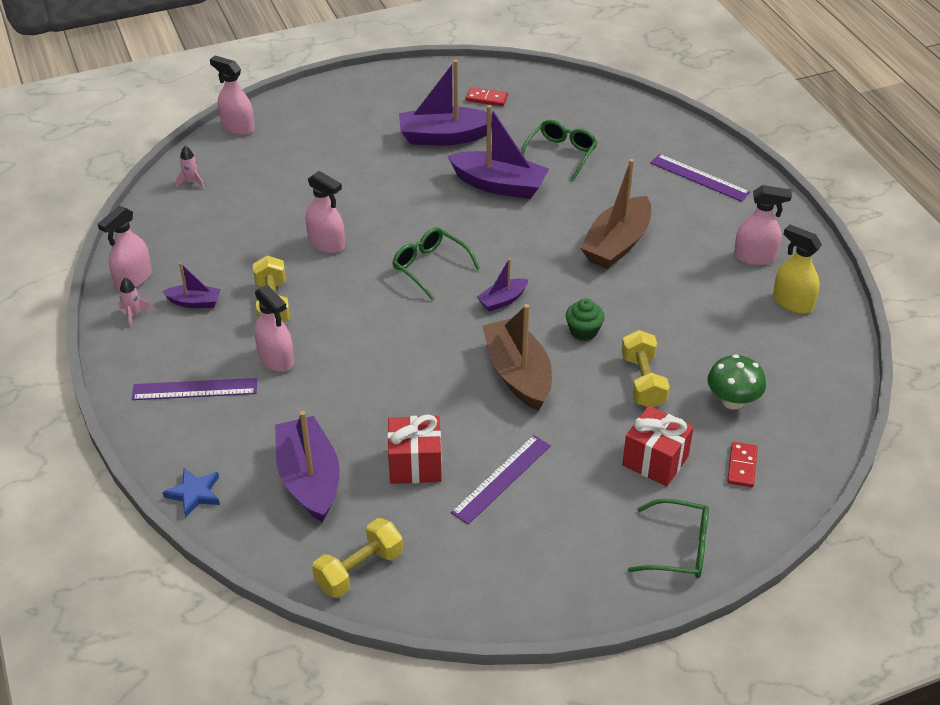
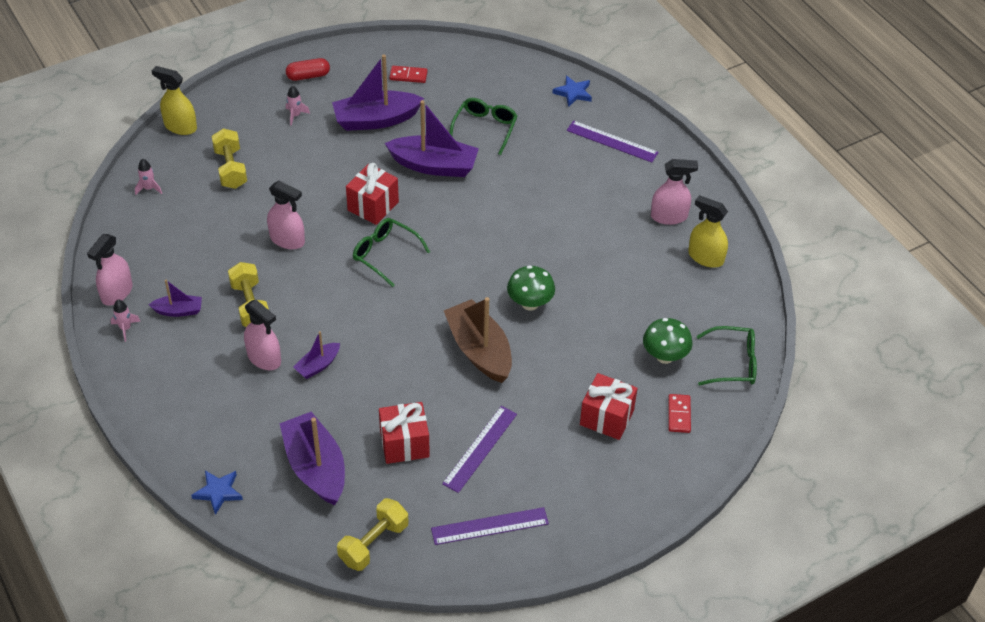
camera: 10 degrees left, 5 degrees up
(195, 389) = (197, 395): purple ruler -> purple ruler (489, 526)
(238, 127) = (180, 127): pink spray bottle -> yellow spray bottle
(360, 126) = (295, 115): none -> pink rocket
(381, 91) = (308, 76): none -> red capsule
(425, 219) = (373, 206): none -> red gift
(502, 300) = (455, 281): purple boat -> purple boat (318, 365)
(583, 331) = (530, 303): green cupcake -> green mushroom
(617, 244) = (547, 215): brown boat -> none
(643, 381) = (587, 346): yellow dumbbell -> yellow dumbbell (230, 169)
(662, 128) = (573, 93): none -> blue star
(678, 548) = (635, 493): green glasses -> green glasses (732, 363)

